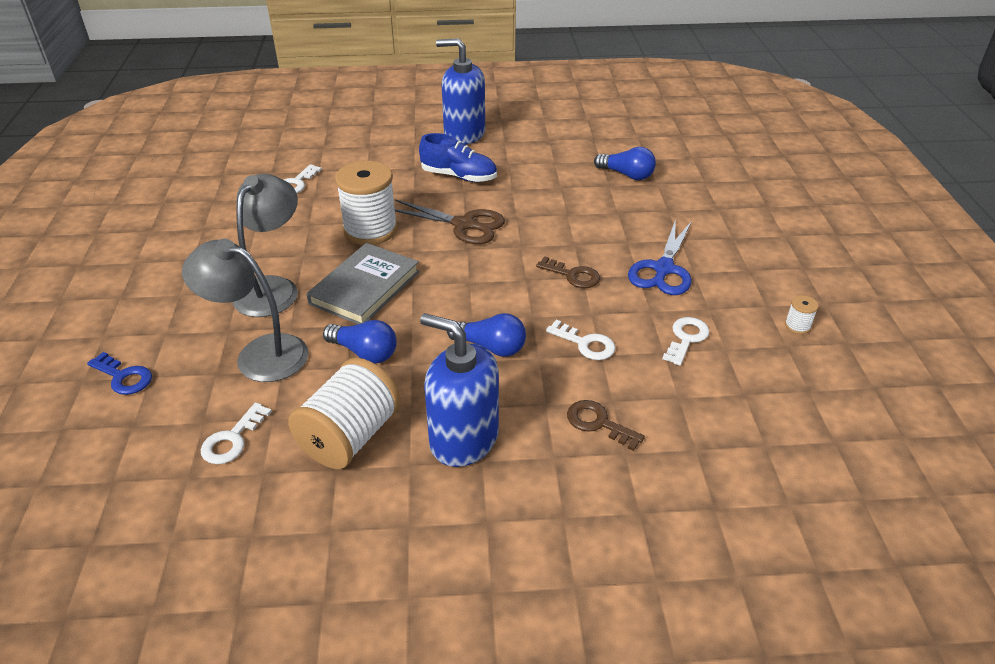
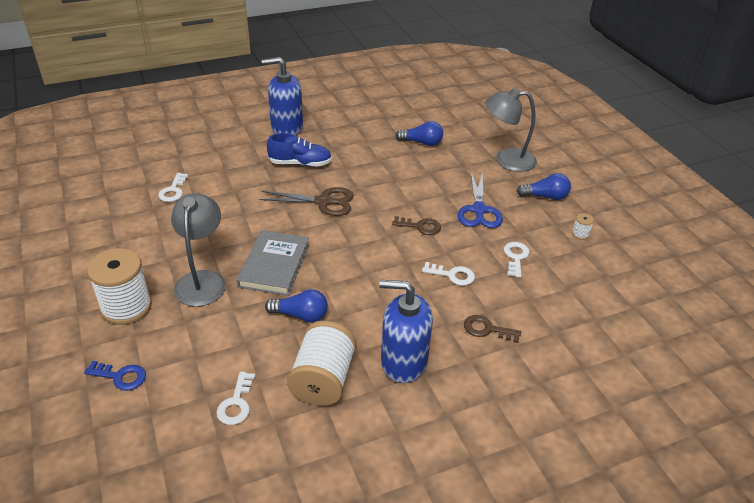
camera: 20 degrees left, 0 degrees up
(259, 354) = (220, 334): grey lamp -> grey lamp (506, 160)
(370, 230) = (254, 219): white spool -> white spool (126, 307)
(491, 347) = (389, 291): blue light bulb -> blue light bulb (545, 196)

